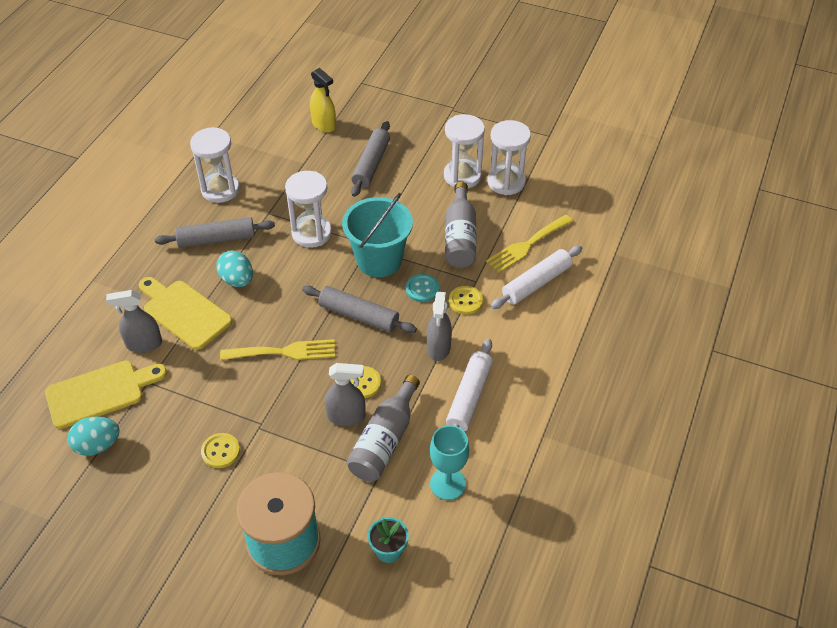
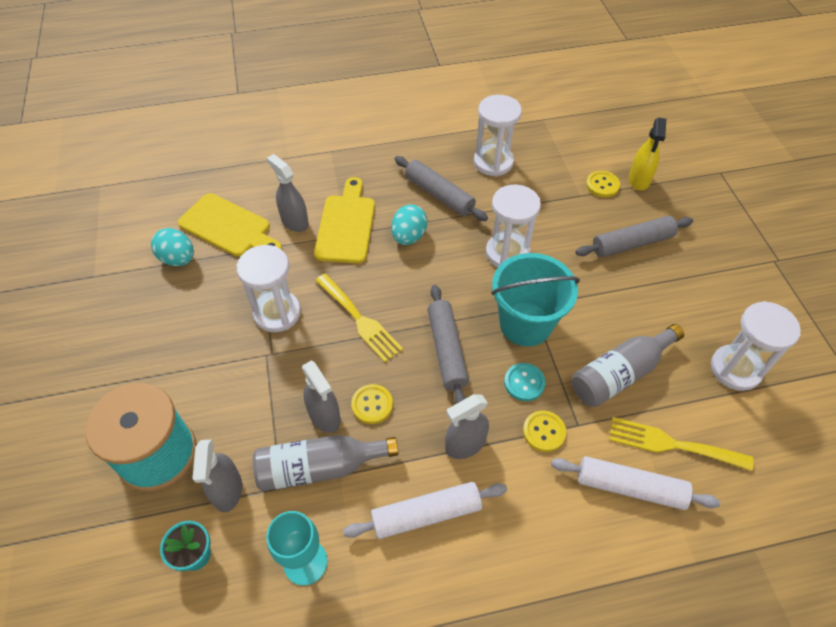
camera: 55 degrees right, 5 degrees up
(220, 451) = (223, 343): yellow button -> yellow button (602, 185)
(355, 507) = (227, 490): none -> grey spray bottle
(462, 176) = (699, 325): white hourglass -> white hourglass (277, 313)

